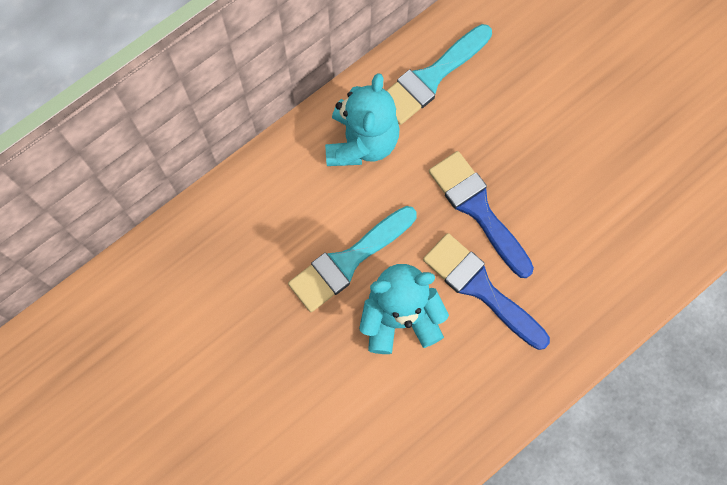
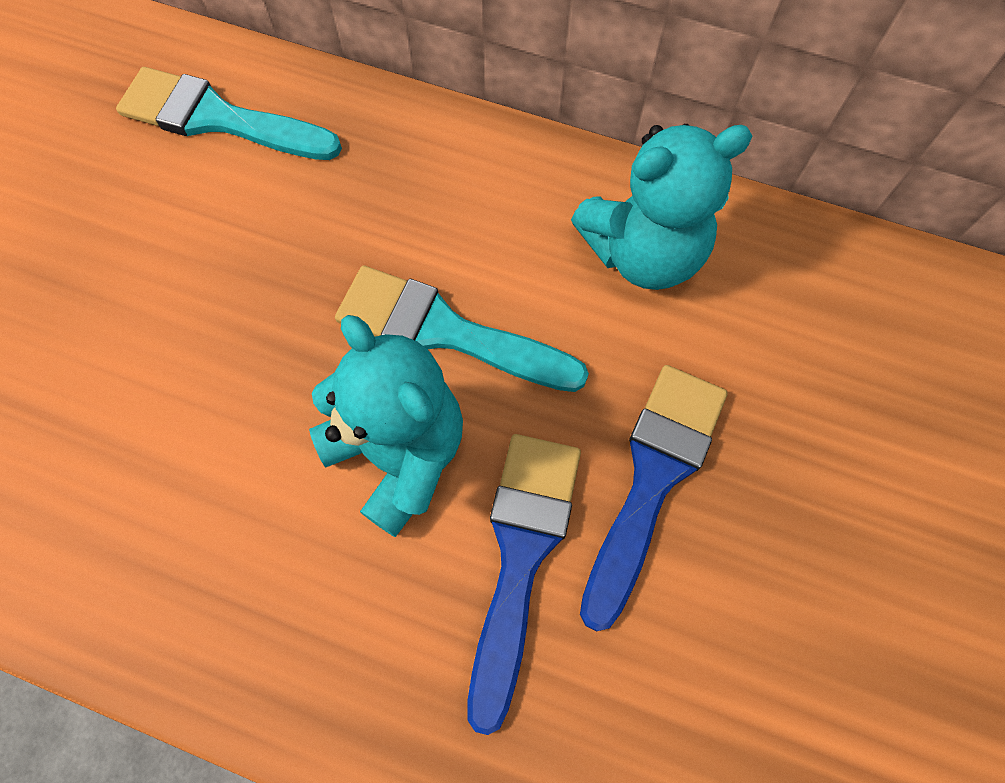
camera: 60 degrees right, 5 degrees down
(431, 78) = (815, 293): turquoise brush -> turquoise brush (218, 118)

